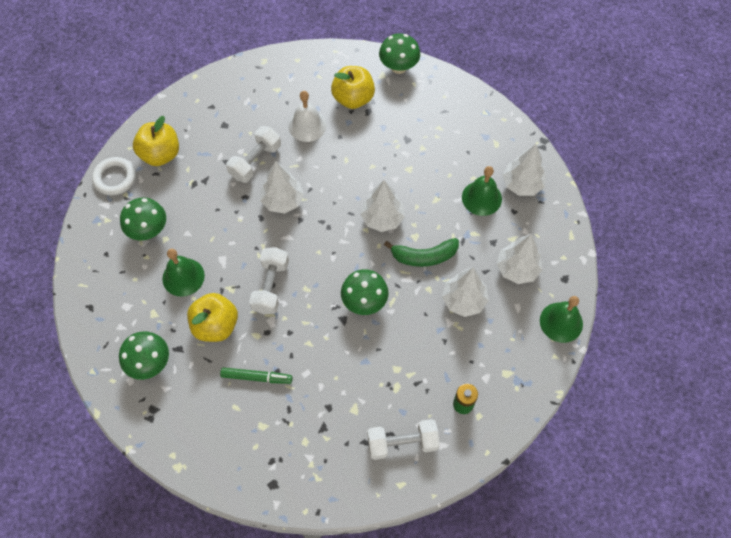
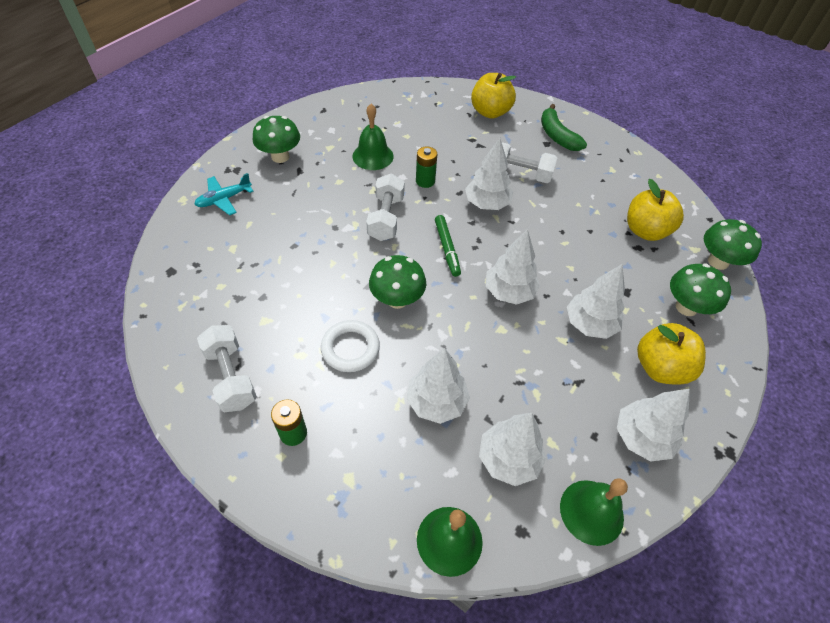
camera: 70 degrees right, 10 degrees down
(115, 178) = (451, 93): white ring -> white ring (350, 348)
(148, 230) = (410, 124): green mushroom -> green mushroom (686, 307)
(193, 426) = (224, 199): none -> turquoise plane
(216, 325) = (330, 189): yellow apple -> yellow apple (660, 367)
(236, 241) = (425, 181): none -> green battery
(256, 377) = (283, 231): green marker -> green marker (447, 248)
(271, 286) = (386, 218): white dumbbell -> white dumbbell turned 75 degrees counterclockwise
(307, 125) = (586, 201): white bell -> none
(424, 256) = (479, 344): green banana -> green banana (557, 136)
(428, 176) = (590, 324): none -> white tree
(481, 198) = (592, 391): green bell -> green bell (591, 512)

